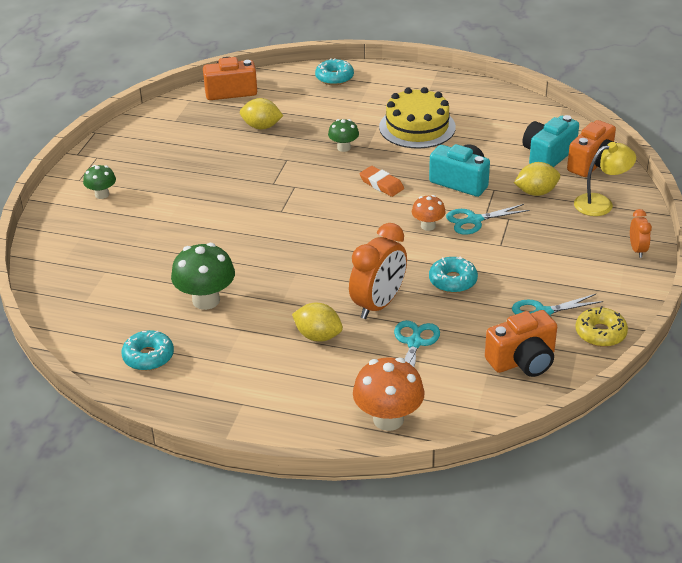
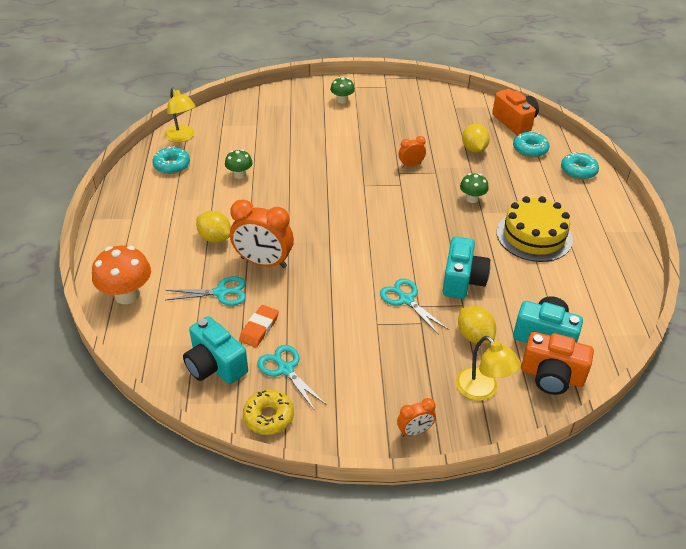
camera: 70 degrees right, 5 degrees up
(89, 340) = (182, 137): none -> yellow lamp
(206, 300) = (239, 175): green mushroom -> green mushroom, size x0.57
(264, 172) = (411, 165): none -> orange clock
(318, 336) = (215, 238): yellow lemon -> yellow lemon turned 60 degrees counterclockwise
(381, 184) = (430, 231): orange eraser -> orange eraser (259, 328)
(428, 226) = (383, 271): orange mushroom -> none
(453, 281) = (311, 301): turquoise donut -> turquoise donut (530, 149)
(523, 361) = (215, 365): orange camera -> turquoise camera

